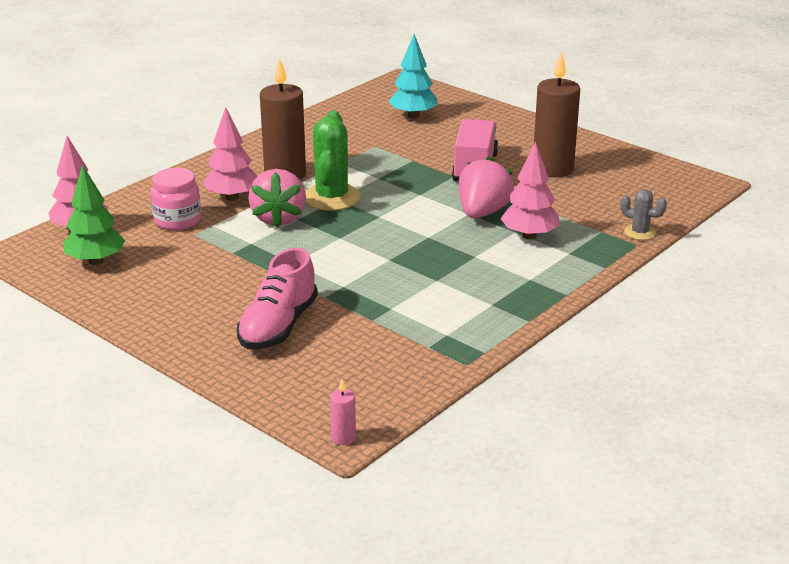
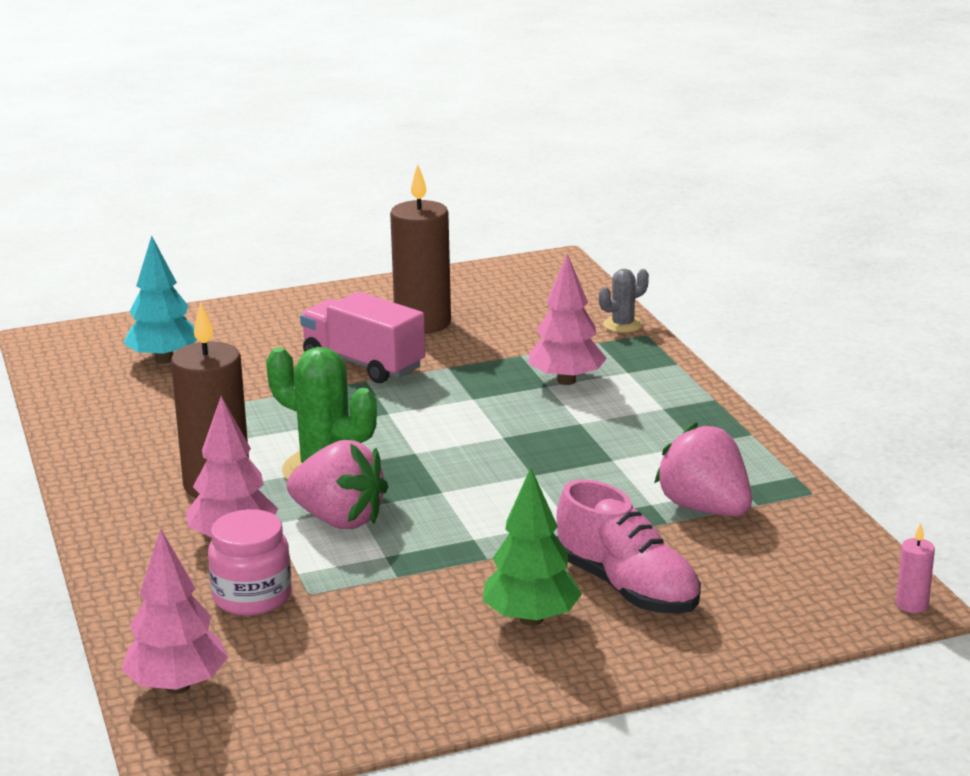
camera: 60 degrees left, 5 degrees down
(96, 261) = (299, 692): green tree -> green tree (531, 619)
(482, 212) = (481, 390): pink strawberry -> pink strawberry (705, 508)

